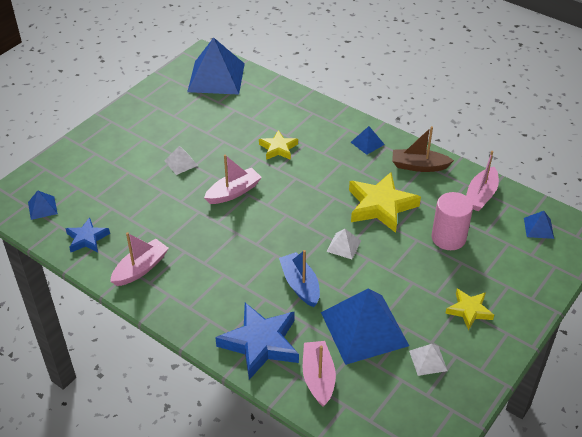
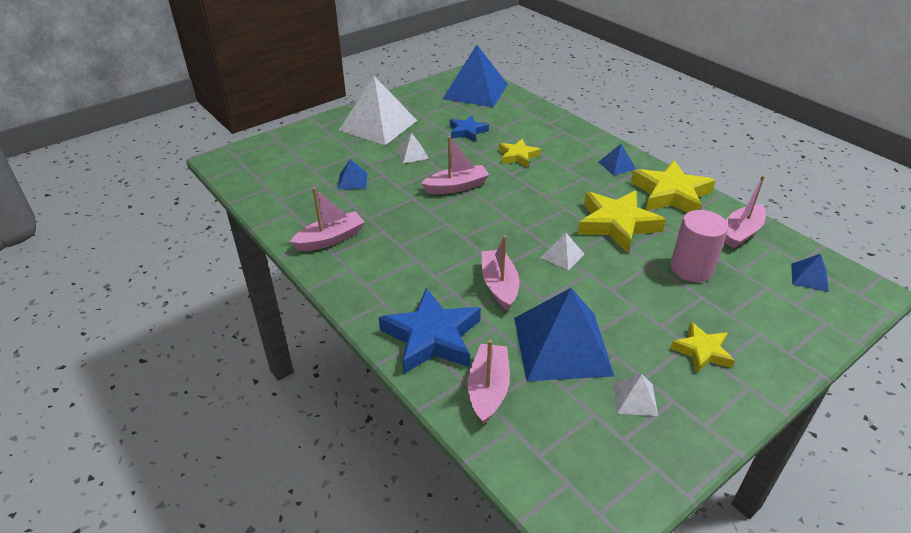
camera: 15 degrees right, 5 degrees down
(42, 208) = (259, 170): blue pyramid -> blue pyramid (352, 181)
(87, 239) = (289, 203): blue star -> blue star (467, 131)
(136, 134) = (378, 125): none -> white pyramid
(300, 285) = (499, 285): blue boat -> pink boat
(419, 166) = (671, 194): brown boat -> yellow star

